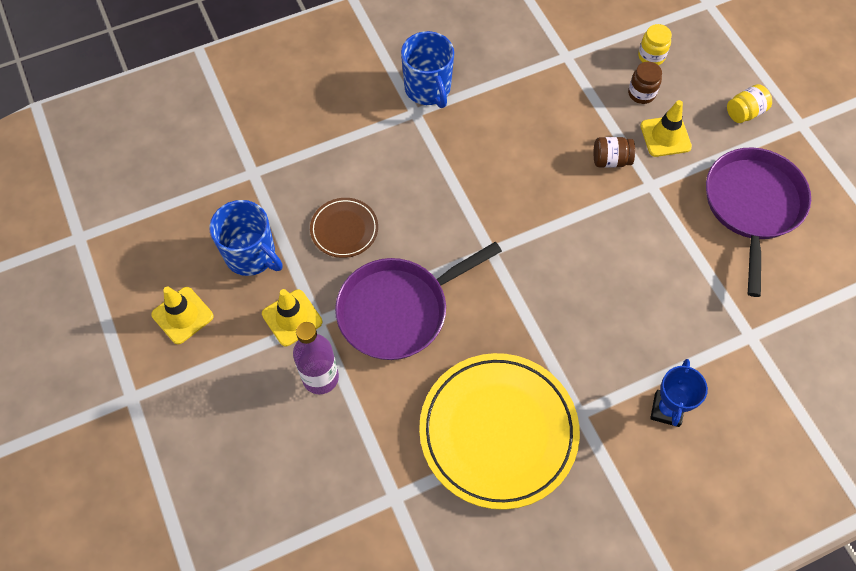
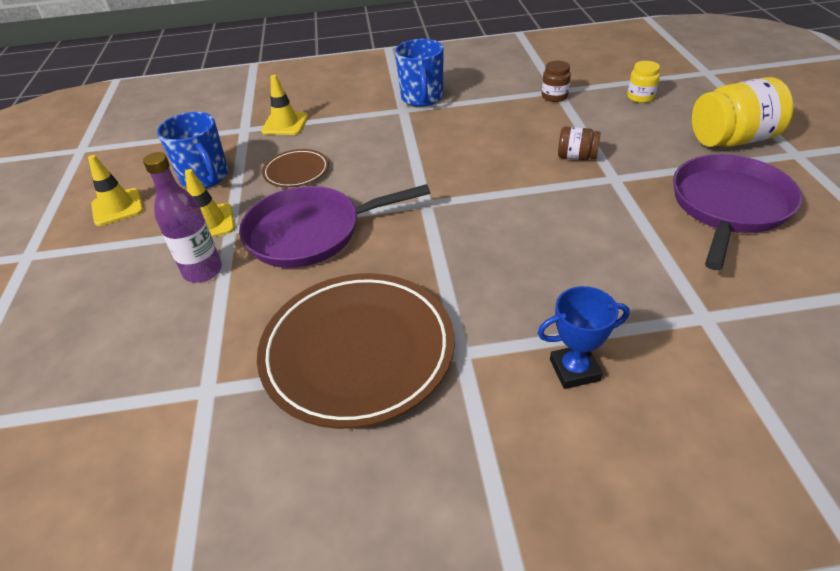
camera: 20 degrees right, 20 degrees down
(498, 432) = (358, 351): yellow plate -> brown plate
(641, 93) = (623, 118): brown jar -> brown jar (554, 96)
(665, 136) = (640, 147): yellow traffic cone -> yellow traffic cone (285, 124)
(667, 409) = (574, 370): blue trophy -> blue trophy turned 45 degrees clockwise
(745, 112) = (732, 140): yellow jar -> yellow jar, size x1.94

